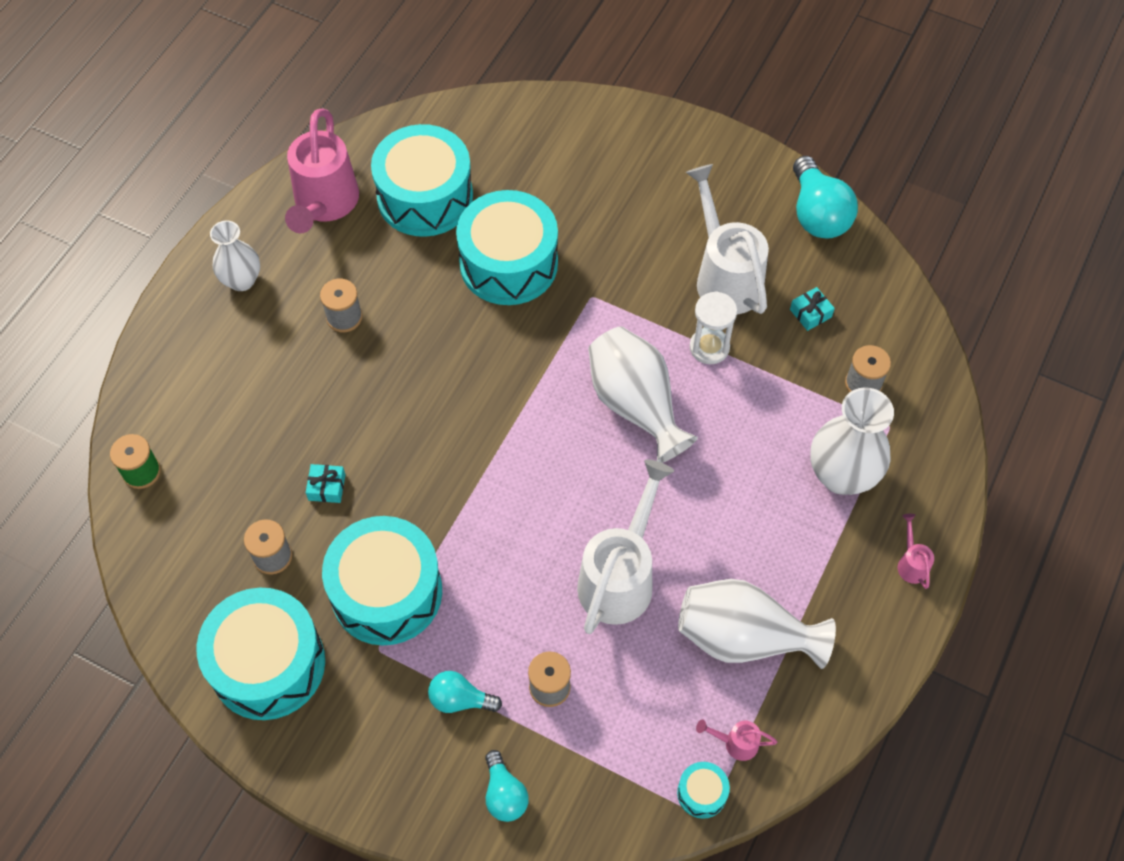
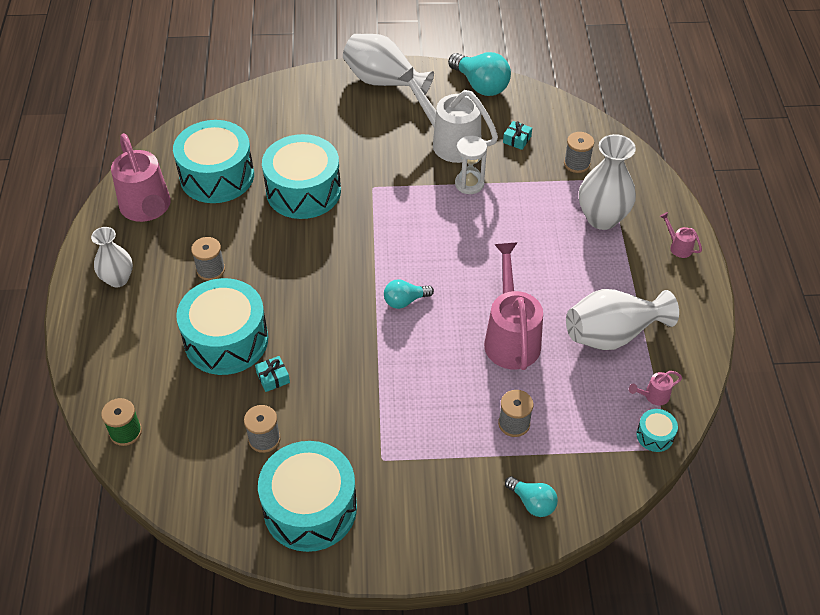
camera: 30 degrees left, 10 degrees down
(386, 592) = (362, 421): turquoise drum -> turquoise drum (226, 340)
(460, 699) = (460, 461): turquoise light bulb -> turquoise light bulb (405, 301)
(620, 577) = (511, 338): white watering can -> pink watering can
(636, 405) = (447, 235): white vase -> white vase (384, 82)

